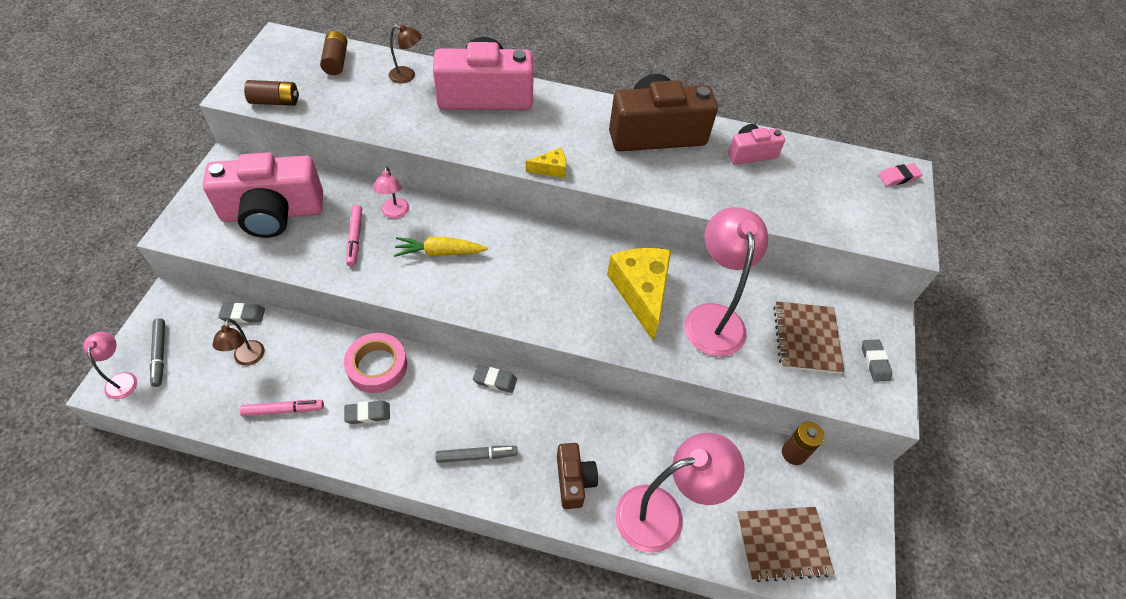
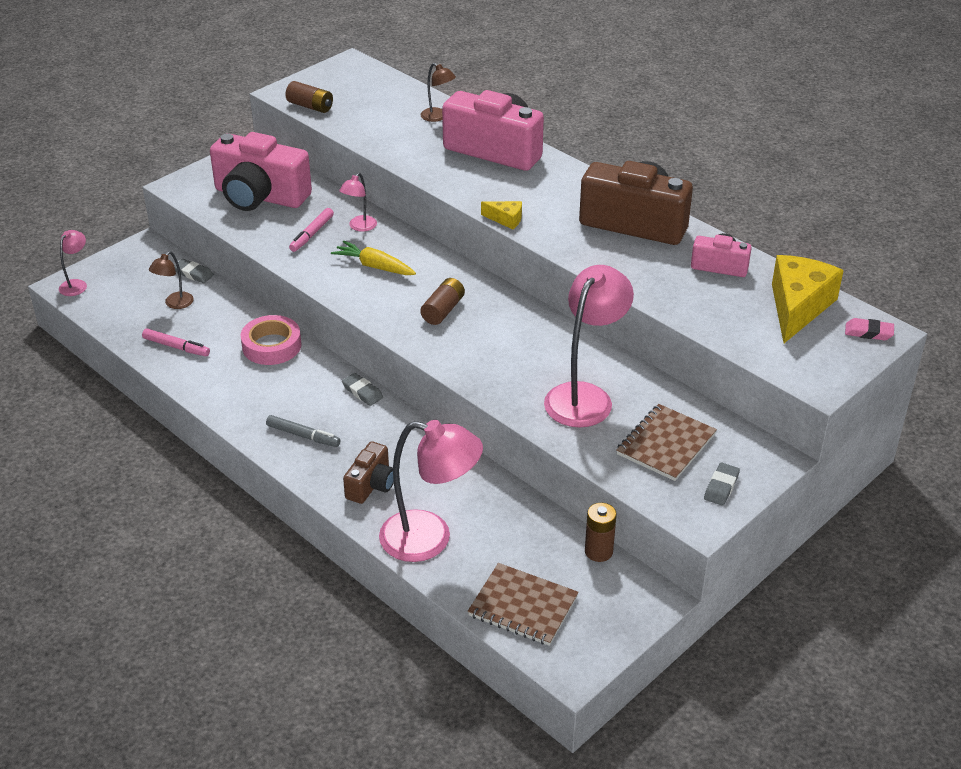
camera: 35 degrees right, 15 degrees down
(160, 354) = (114, 278): grey marker -> none
(336, 61) = (385, 90): brown battery -> brown battery (443, 310)
(367, 414) = (238, 374): grey eraser -> none
(641, 292) = (532, 354): yellow cheese -> yellow cheese (798, 307)

